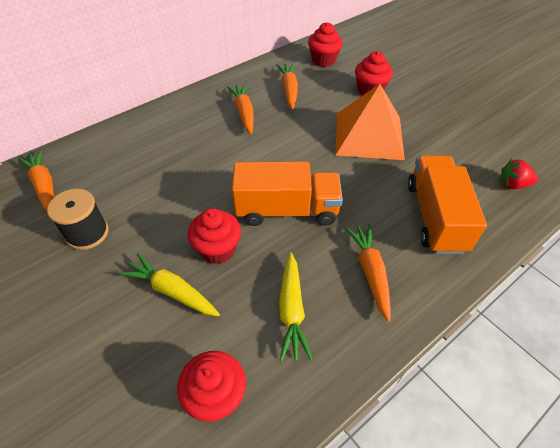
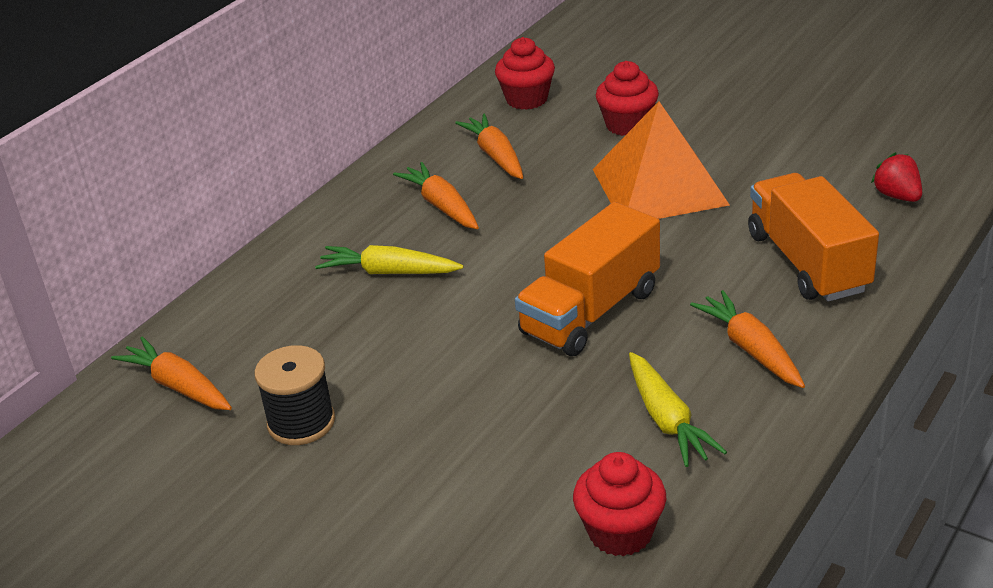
camera: 15 degrees left, 15 degrees down
(172, 291) = (482, 449): yellow carrot -> yellow carrot (388, 272)
(217, 249) = (517, 385): red cupcake -> none
(287, 210) = (590, 312): orange truck -> orange truck turned 150 degrees clockwise
(512, 185) = (897, 196): red strawberry -> red strawberry turned 75 degrees clockwise

